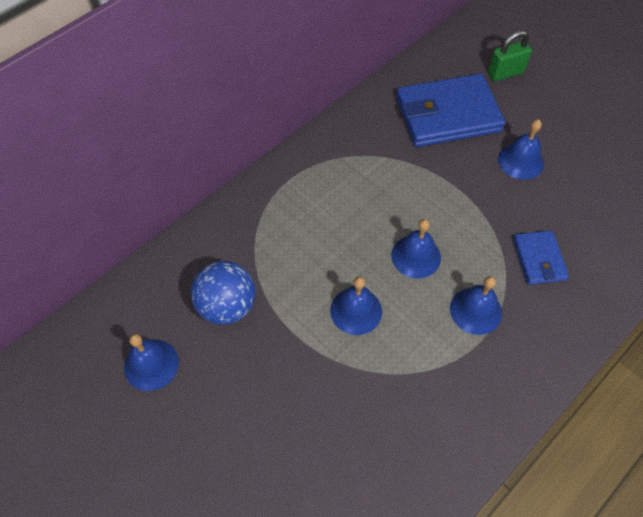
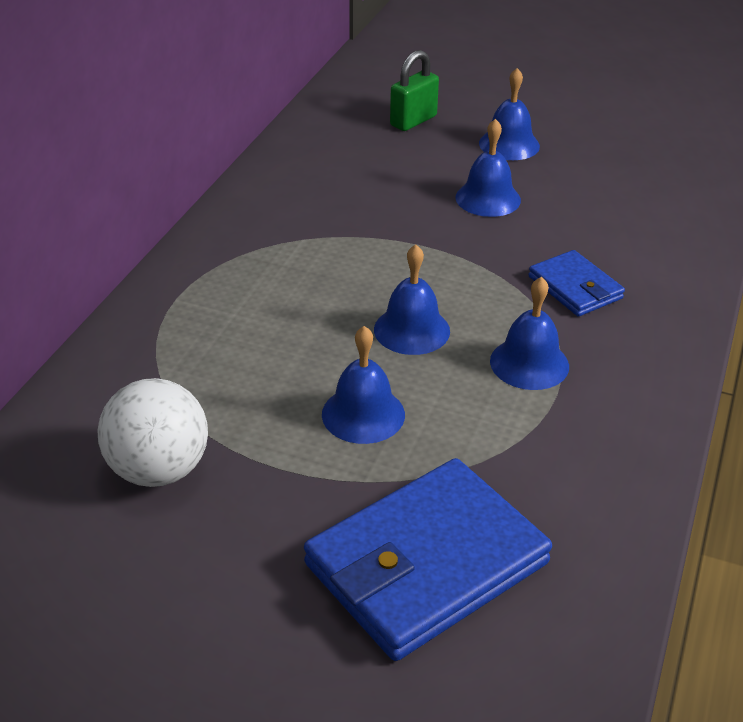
camera: 25 degrees left, 20 degrees down
(151, 364) = (67, 584): blue bell -> blue bell (509, 144)
(227, 306) = (159, 470): blue ball -> white ball
(447, 115) = (364, 177): blue wallet -> blue wallet (426, 564)

